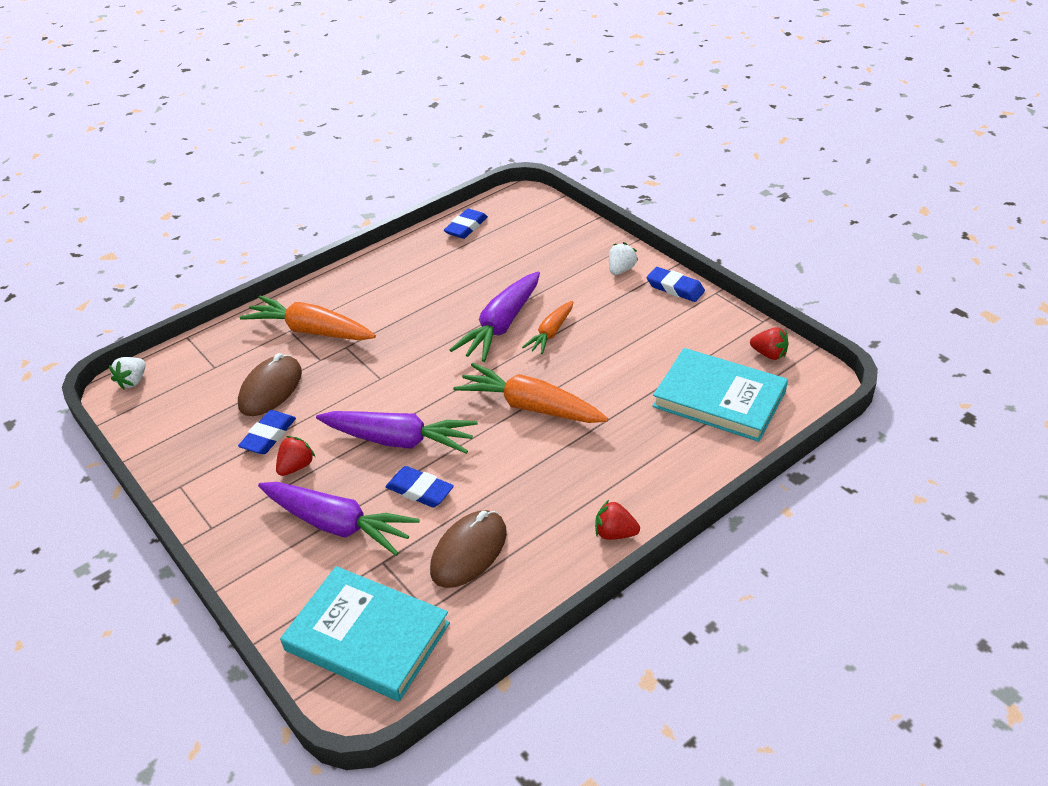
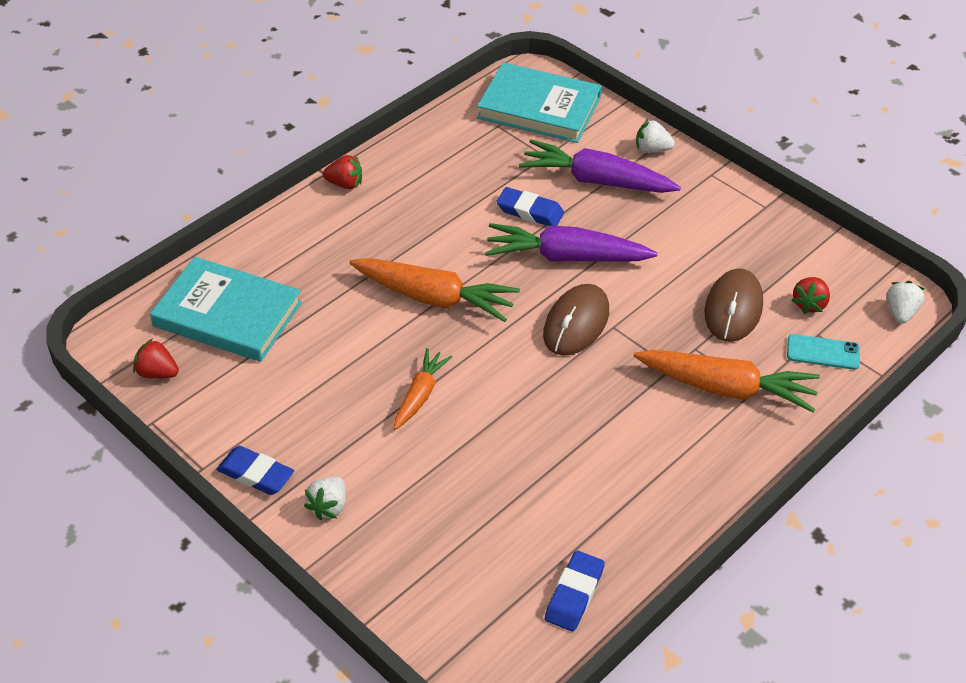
camera: 170 degrees right, 5 degrees up
(220, 353) = (823, 352): none -> turquoise phone
(258, 564) = (652, 149): none -> white strawberry
(268, 436) = (705, 257): blue eraser -> none
(296, 466) = (660, 228): red strawberry -> red strawberry (809, 304)
(469, 551) = (472, 165): brown mouse -> brown mouse (576, 323)
(501, 325) = (484, 404): purple carrot -> none

